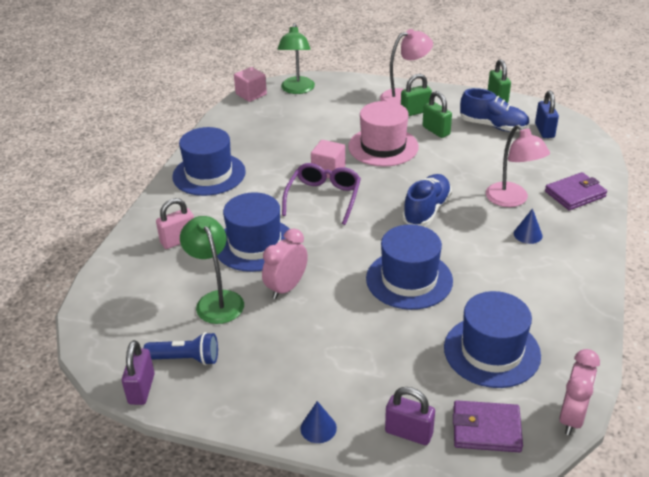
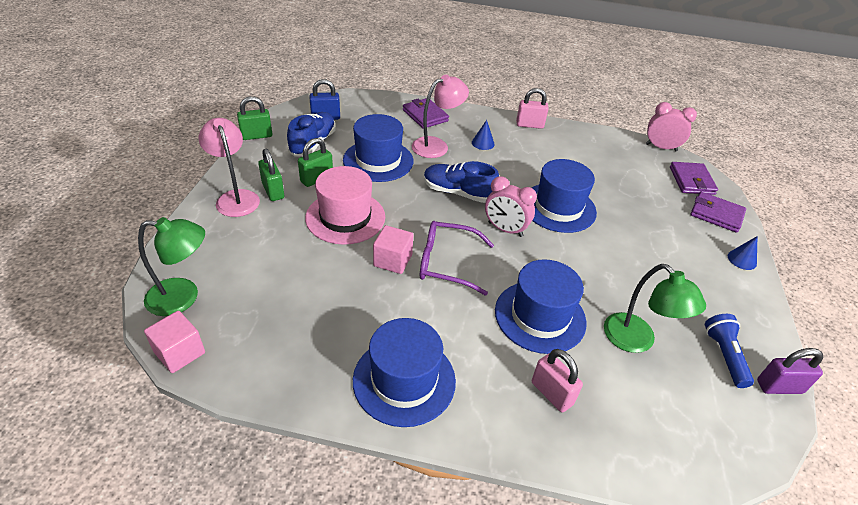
camera: 100 degrees left, 5 degrees up
(216, 300) = (637, 341): green lamp -> green lamp turned 90 degrees counterclockwise
(286, 288) = (598, 286): pink clock -> pink clock (505, 229)
(408, 433) = (716, 214): purple padlock -> purple wallet
(491, 351) = (621, 172): blue hat -> blue hat (378, 160)
(586, 279) = (529, 125): none -> pink padlock

